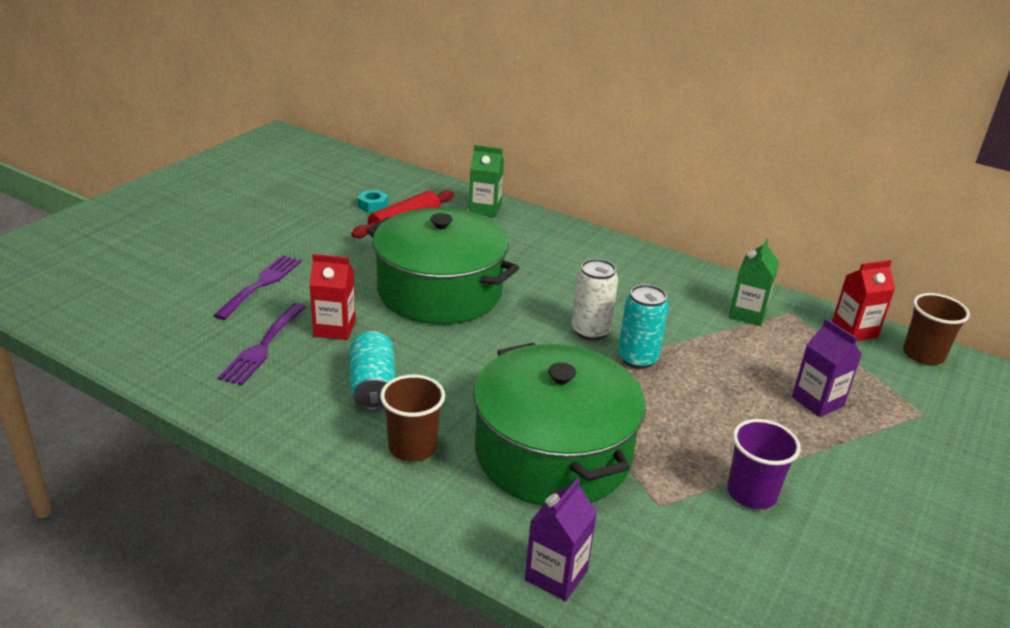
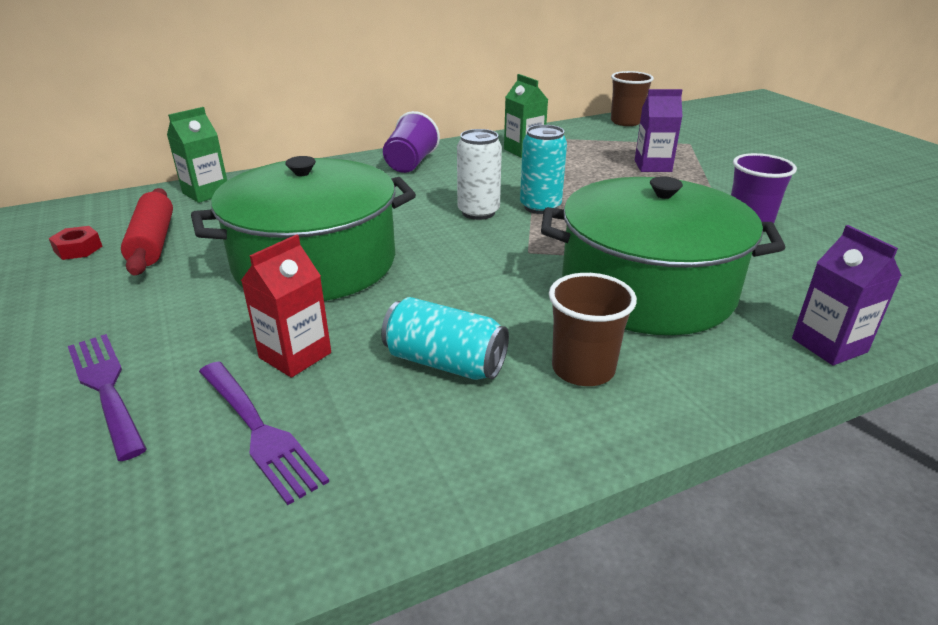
camera: 55 degrees left, 0 degrees up
(373, 206) = (78, 249): turquoise nut -> red nut
(639, 267) = (410, 164): none -> purple cup
(854, 331) = (580, 129): red carton -> none

